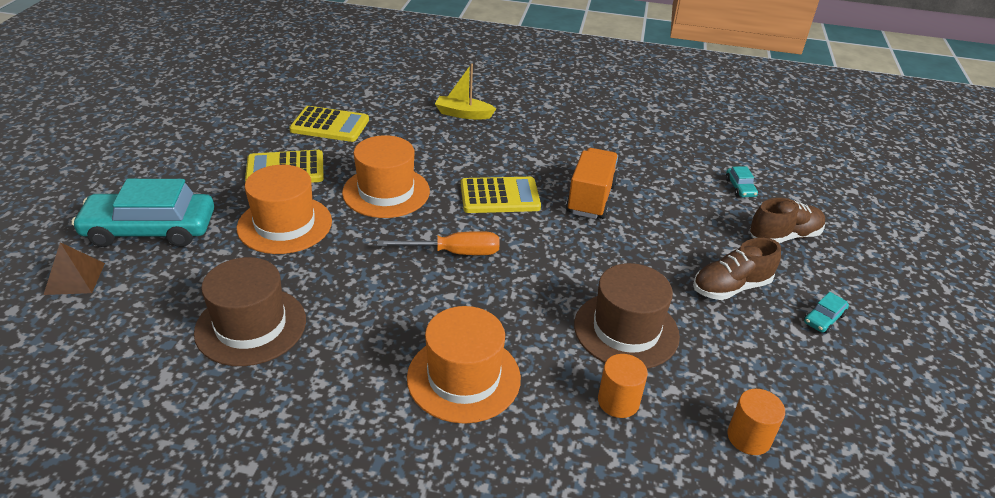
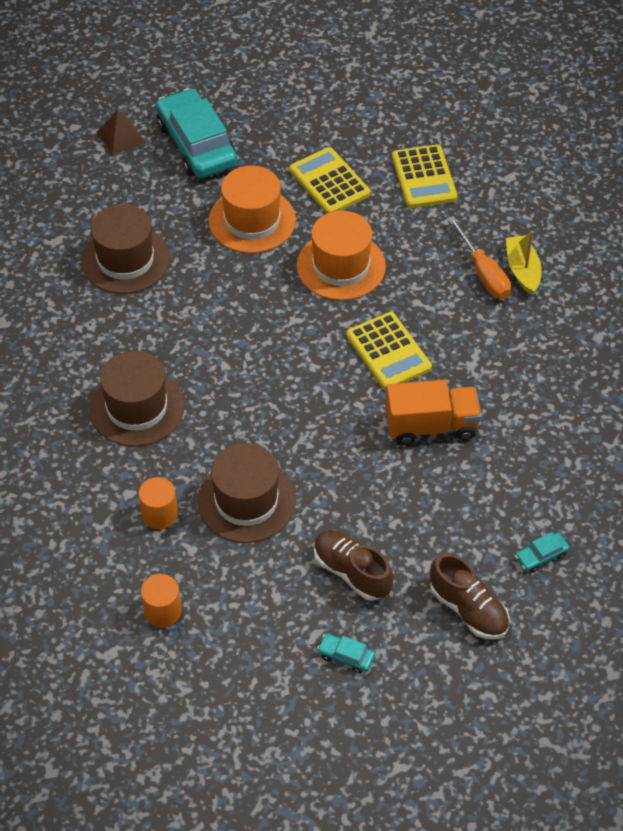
camera: 70 degrees right, 15 degrees up
(454, 253) = (281, 348): orange screwdriver -> orange screwdriver (483, 273)
(464, 377) = (137, 407): orange hat -> brown hat

